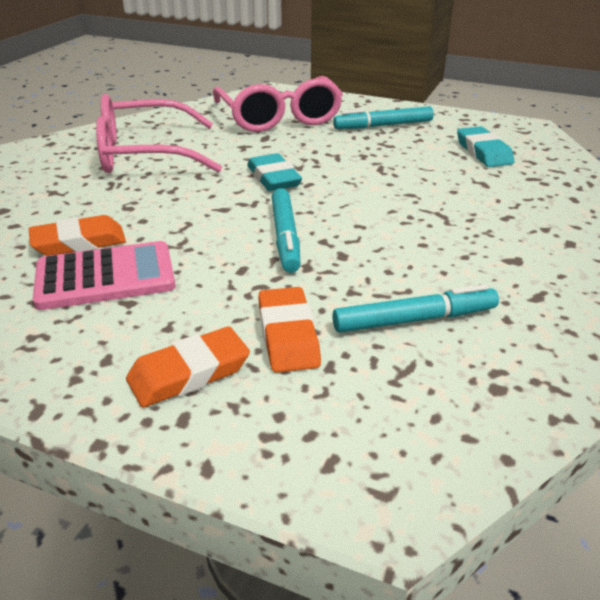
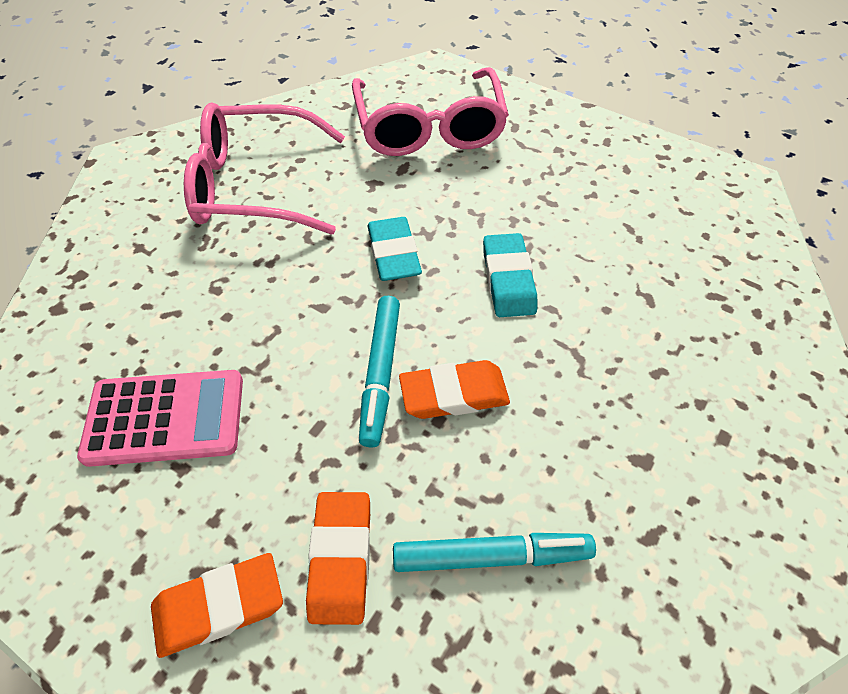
camera: 10 degrees right, 20 degrees up
(79, 242) = (149, 349): orange eraser -> orange eraser (454, 394)
(383, 125) = (554, 160): turquoise marker -> none
(483, 152) = (667, 232): turquoise eraser -> turquoise eraser (508, 279)

